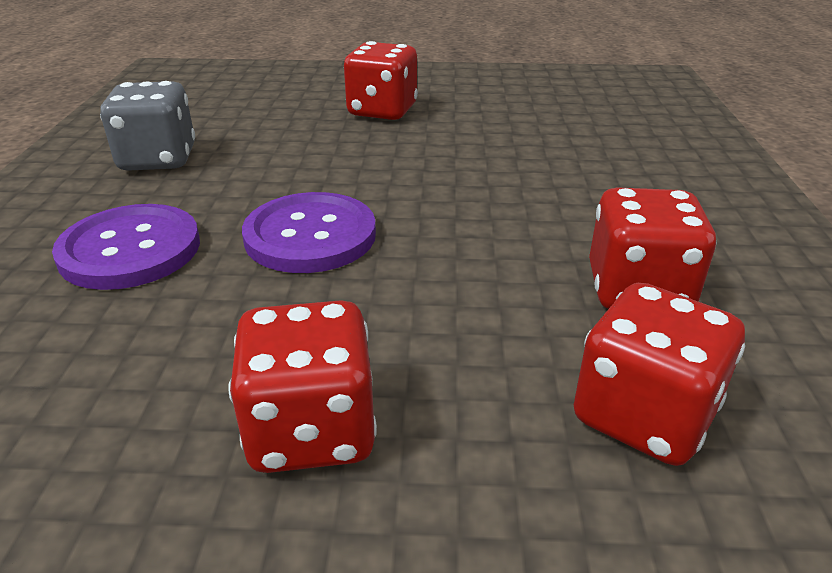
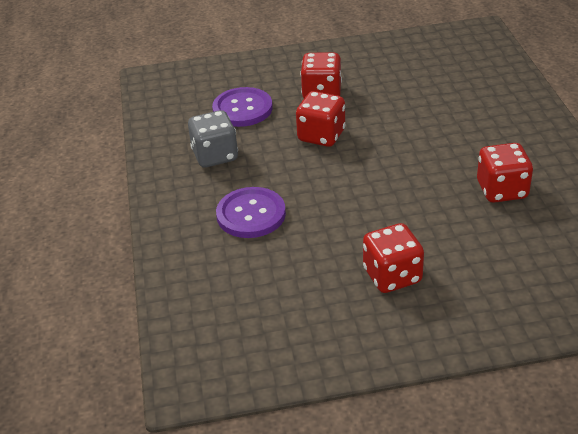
camera: 10 degrees left, 5 degrees up
(310, 236) = (335, 189): purple button -> purple button (242, 109)
(643, 415) = (516, 245): red dice -> red dice (321, 136)

